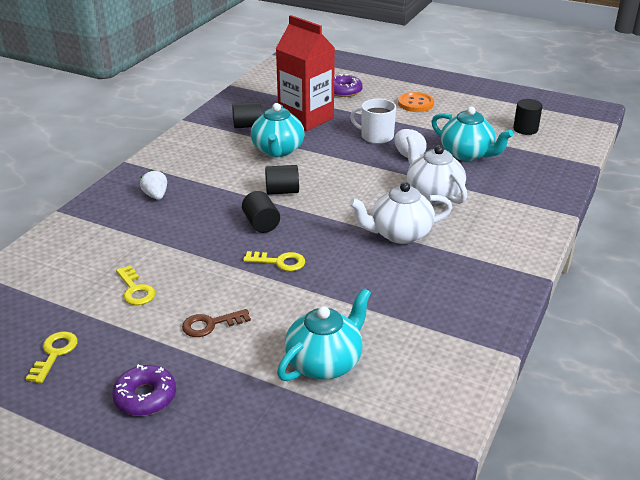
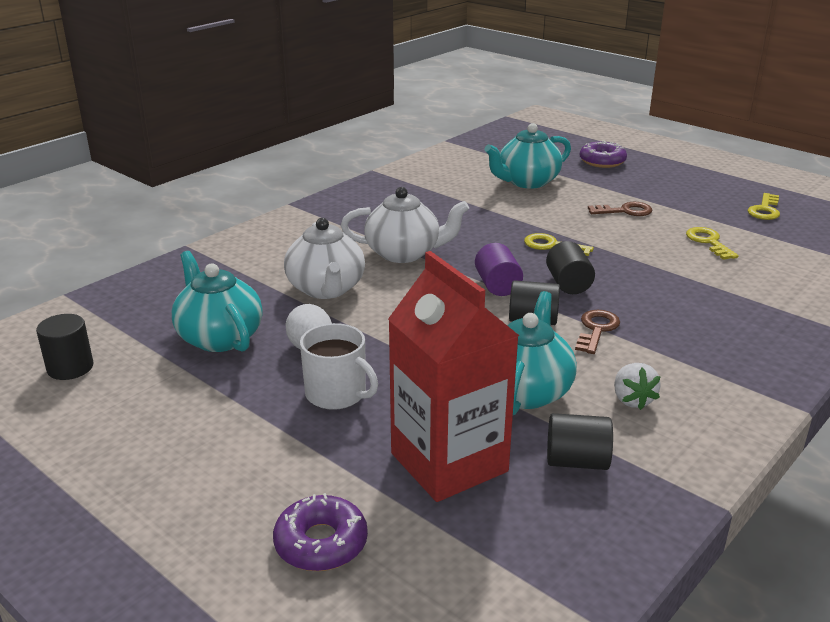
camera: 165 degrees left, 5 degrees down
(145, 397) = (673, 182): purple donut -> purple donut (602, 161)
(156, 195) = (724, 339): white strawberry -> white strawberry (632, 400)
(239, 191) = (596, 329): none -> brown key
(314, 214) = (497, 286): none -> purple cylinder
(415, 104) = (194, 466): orange button -> none

